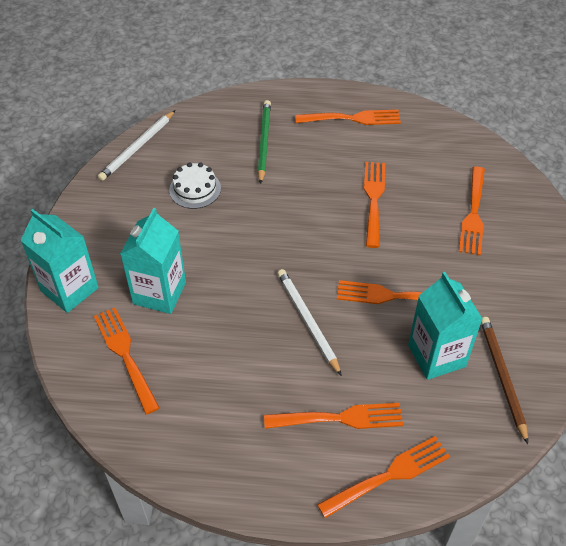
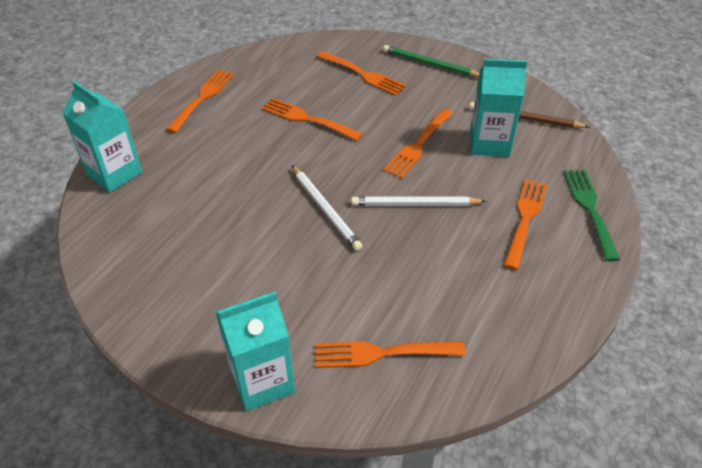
camera: 65 degrees left, 5 degrees down
(137, 147) = (98, 259): white pencil -> white pencil (325, 209)
(159, 293) = (318, 300): turquoise carton -> turquoise carton (114, 173)
(195, 189) = (199, 230): white cake -> none
(264, 142) = (180, 162): green pencil -> green pencil (430, 64)
(389, 476) = (590, 209): orange fork -> green fork

